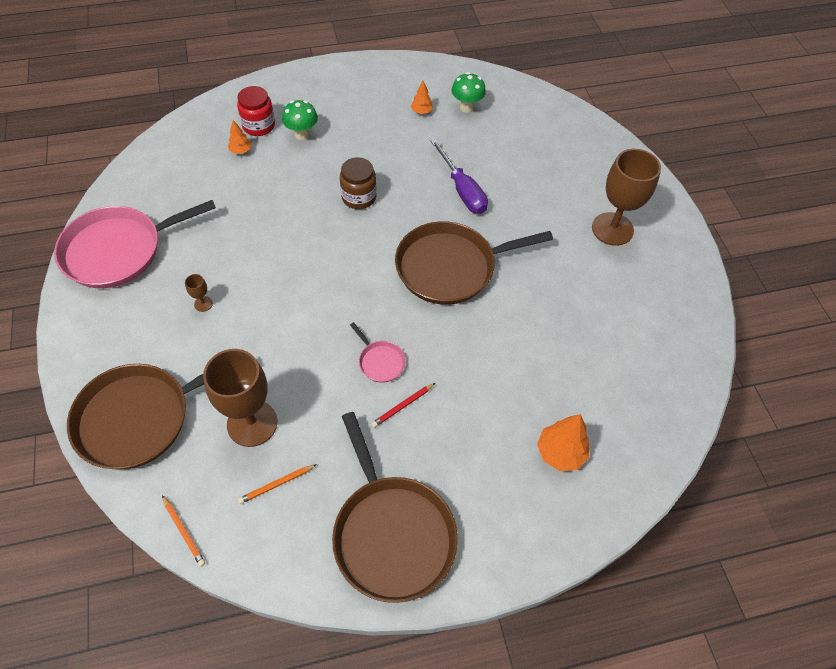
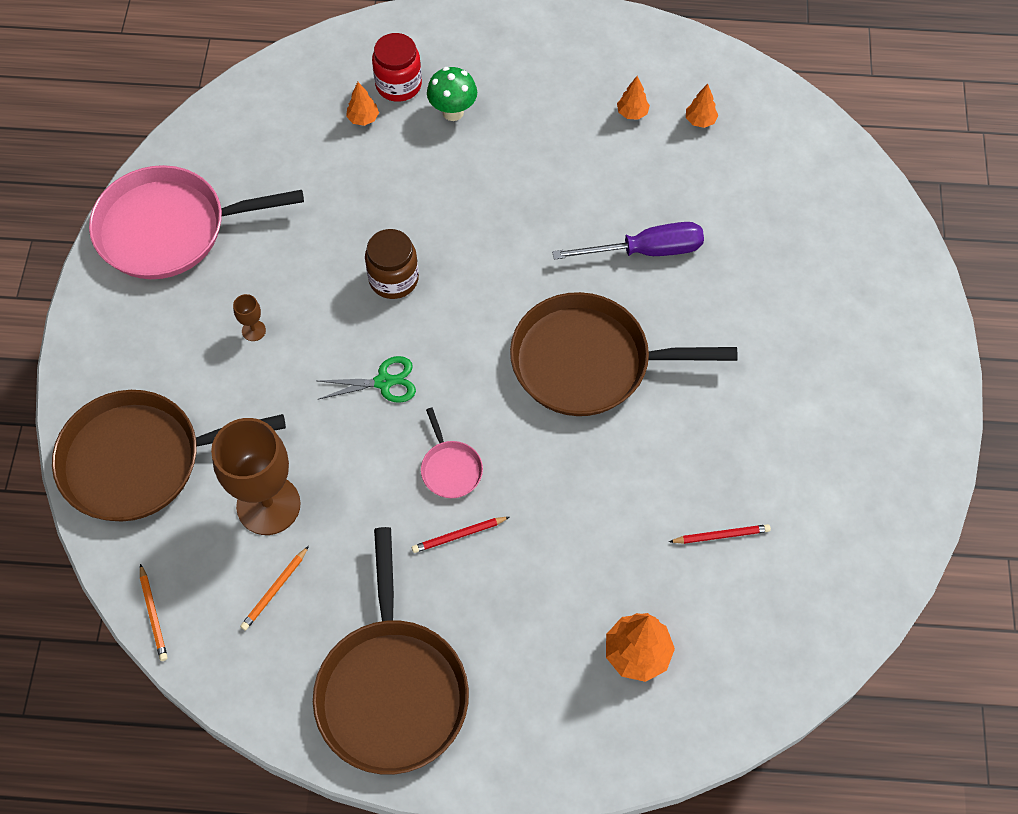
camera: 20 degrees right, 5 degrees up
(276, 484) = (275, 590): orange pencil -> orange pencil turned 45 degrees counterclockwise
(311, 315) = (384, 382): none -> green scissors
(359, 197) = (499, 227): brown jar -> brown jar (393, 279)
(462, 190) = (646, 251): purple screwdriver -> purple screwdriver turned 90 degrees counterclockwise
(466, 107) = (700, 121): green mushroom -> orange tree
(584, 356) = (721, 535): none -> red pencil
(612, 229) = (837, 363): brown goblet -> none

